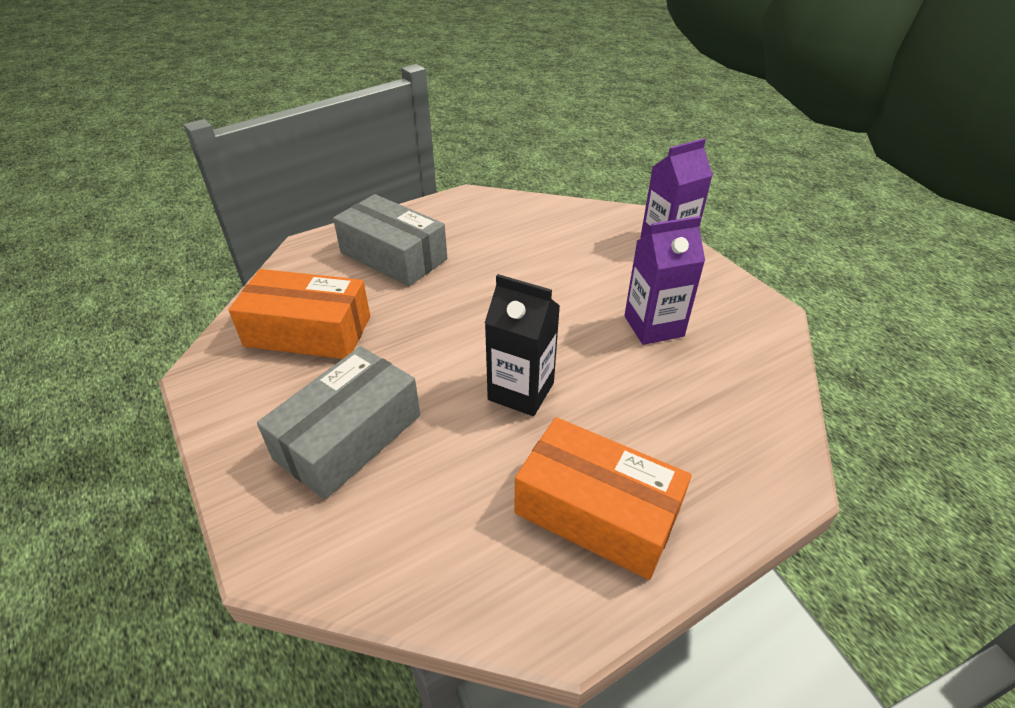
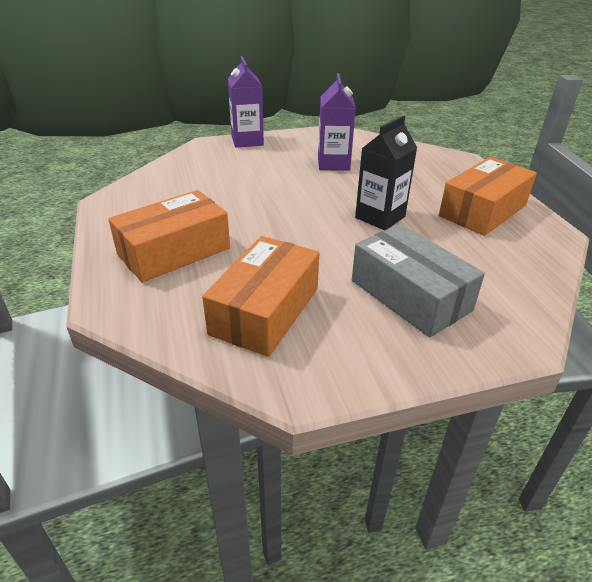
camera: 75 degrees left, 5 degrees down
(393, 256) = (174, 251): grey box -> orange box

